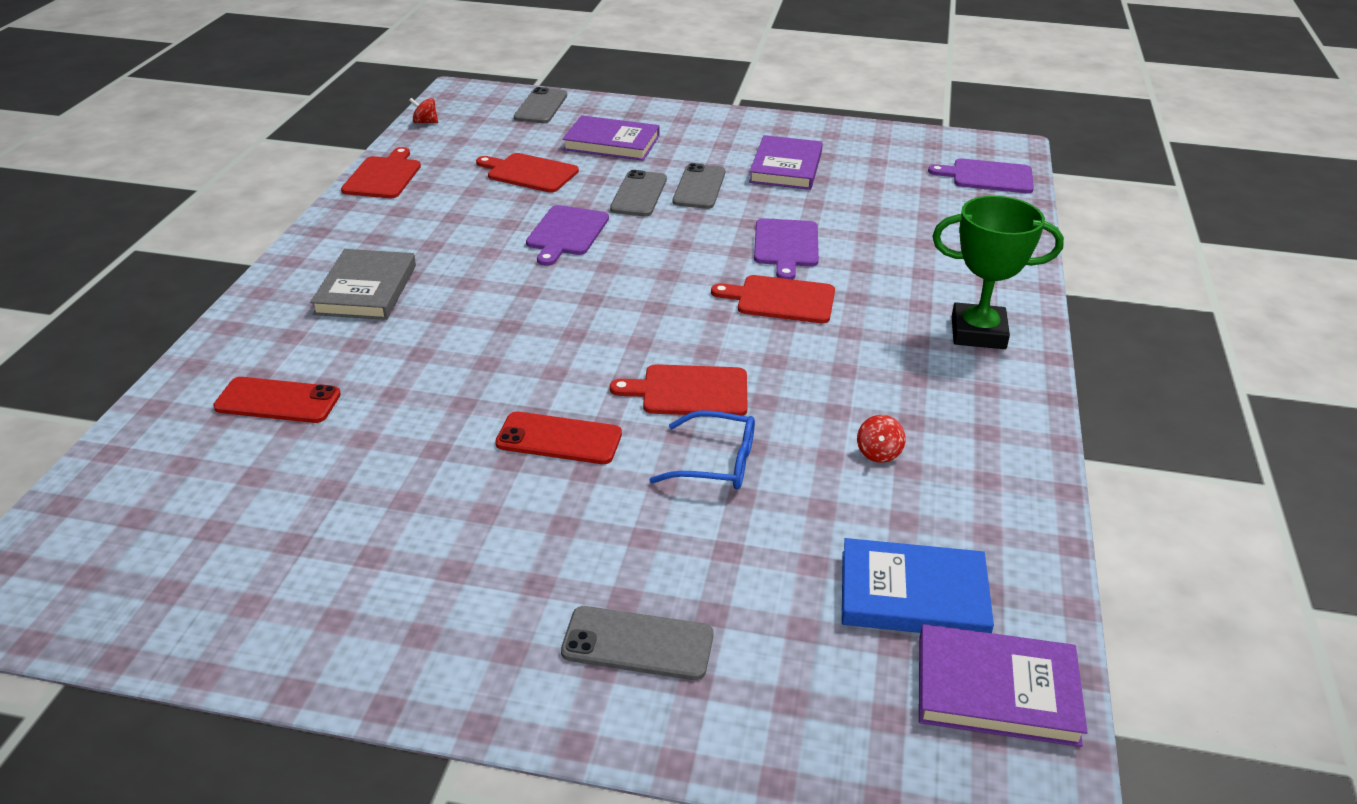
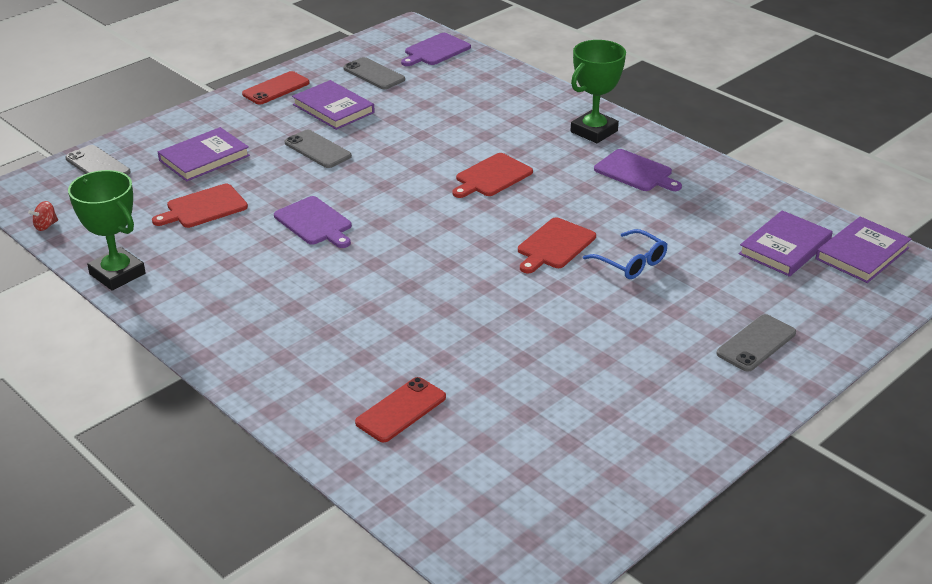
camera: 55 degrees left, 0 degrees up
(366, 289) = (291, 331): grey book -> none
(383, 176) = (117, 274): red cutting board -> green trophy
(559, 439) = (557, 308): red phone -> red phone (276, 88)
(639, 194) = (297, 175): grey phone -> grey phone (374, 74)
(716, 463) = (631, 263): blue glasses -> blue glasses turned 90 degrees clockwise
(786, 246) = (432, 149): purple cutting board -> purple cutting board (635, 172)
(878, 453) = (669, 209): red spinning top -> none
(913, 595) = (785, 247): blue book -> purple book

